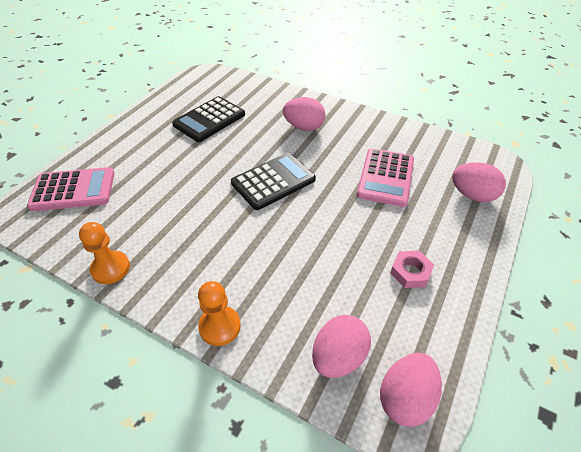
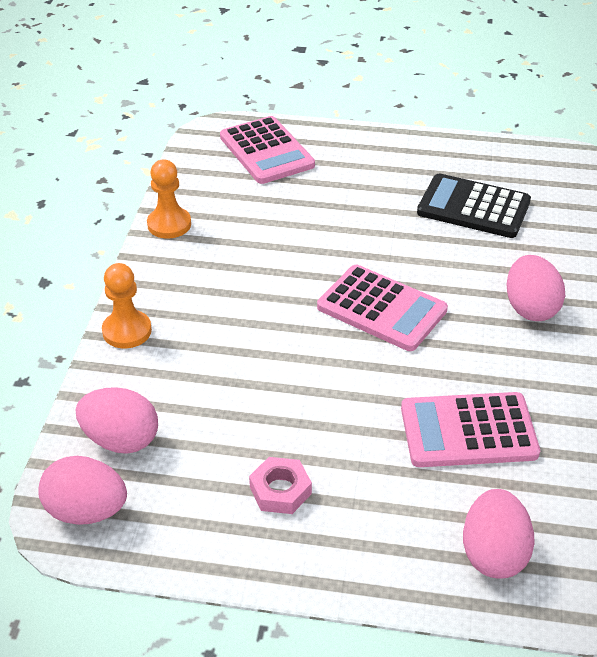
camera: 70 degrees right, 5 degrees down
(273, 181) = (381, 309): black calculator -> pink calculator

